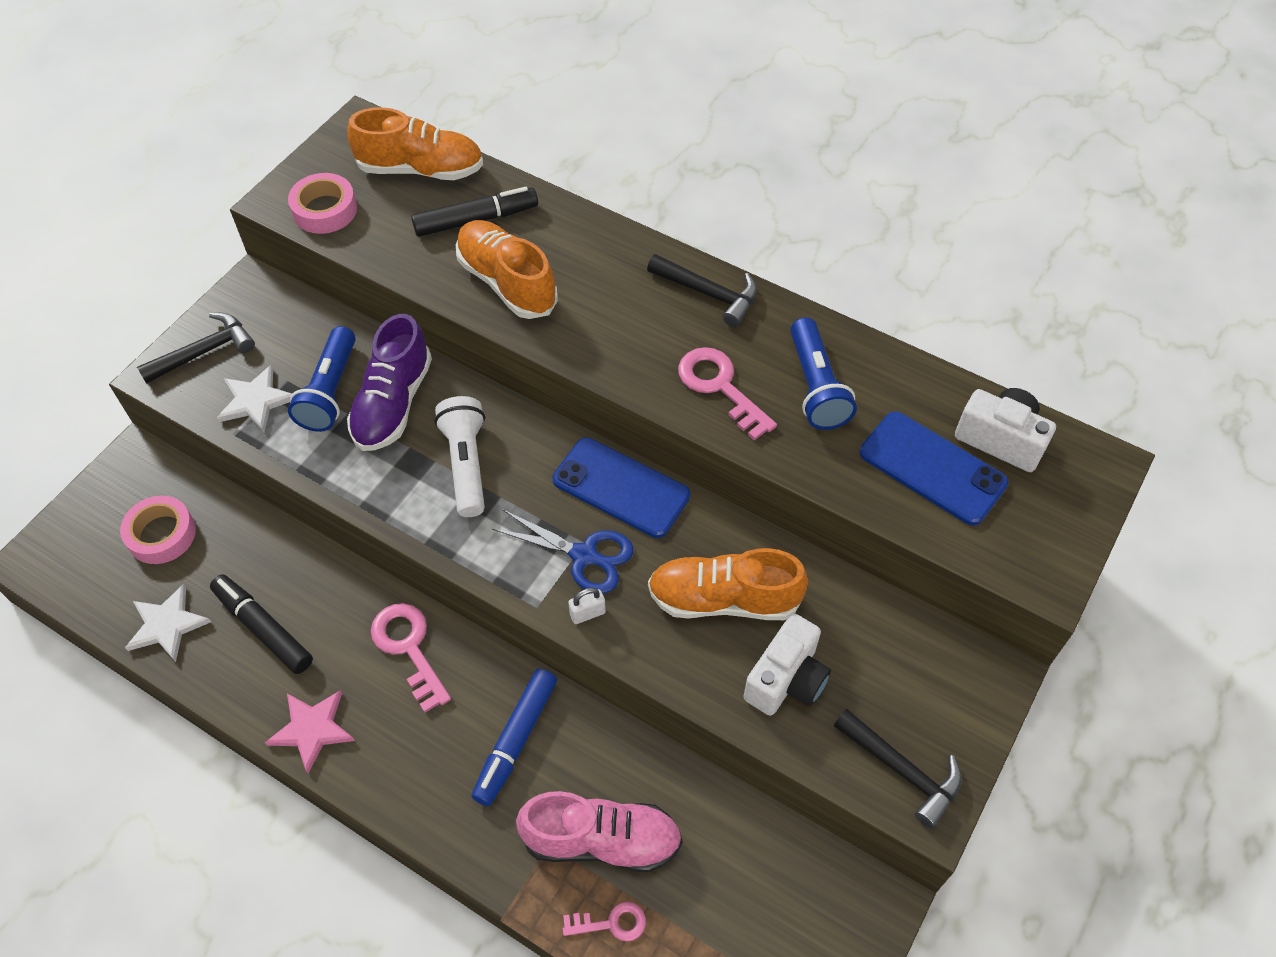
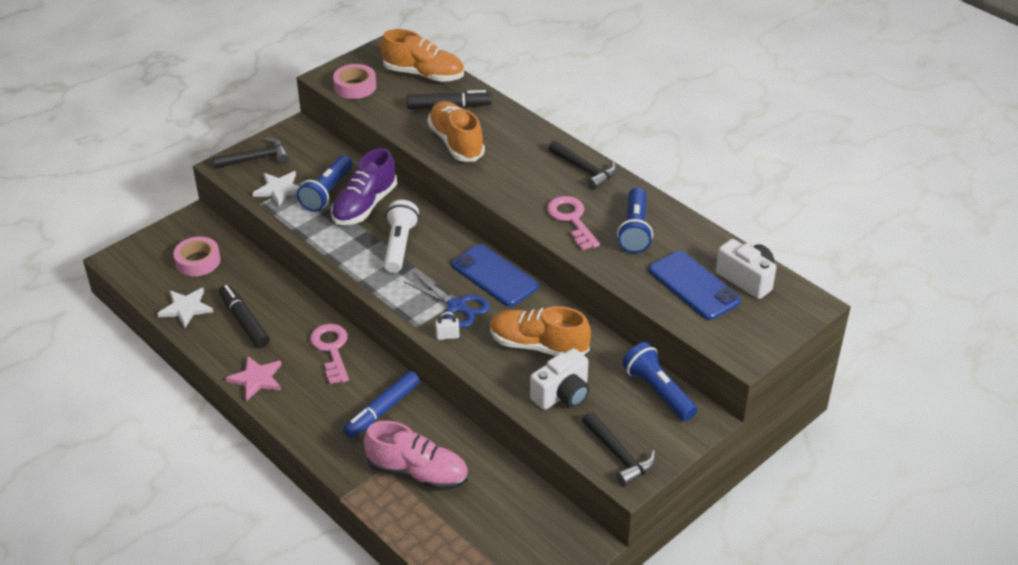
camera: 15 degrees right, 15 degrees down
(611, 923) = (408, 515): pink key -> none
(917, 640) = (657, 391): none -> blue flashlight

